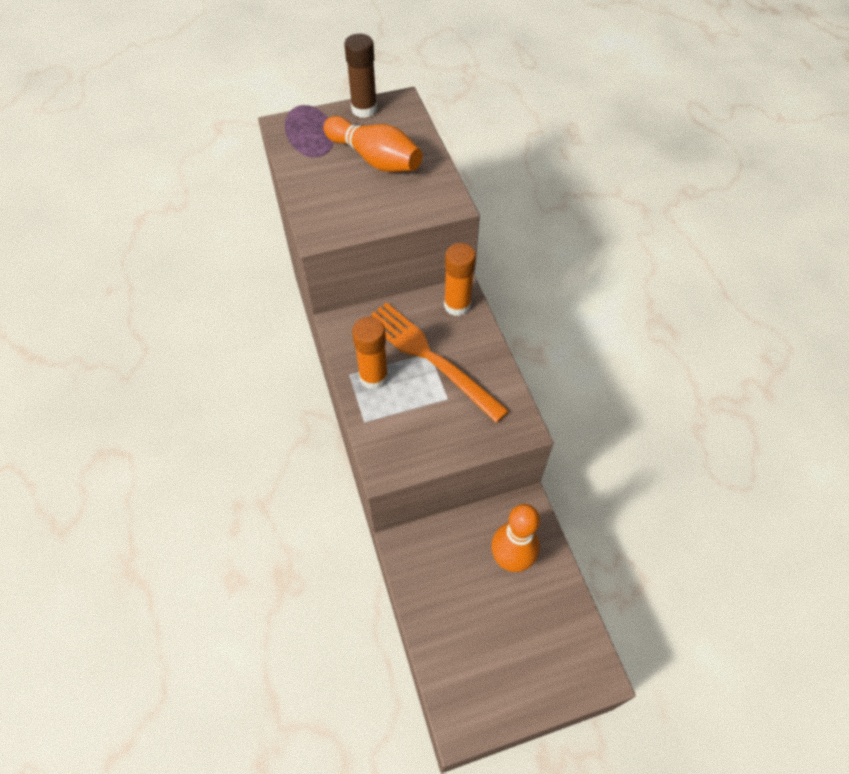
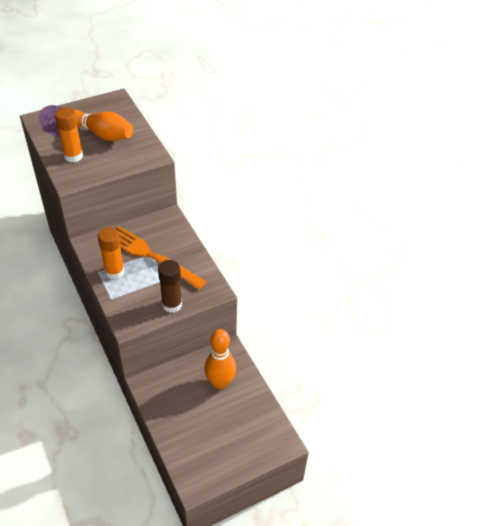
camera: 10 degrees left, 10 degrees down
(364, 109) = (92, 105): brown glue stick -> brown glue stick (172, 304)
(457, 305) = (167, 223): orange glue stick -> orange glue stick (73, 156)

